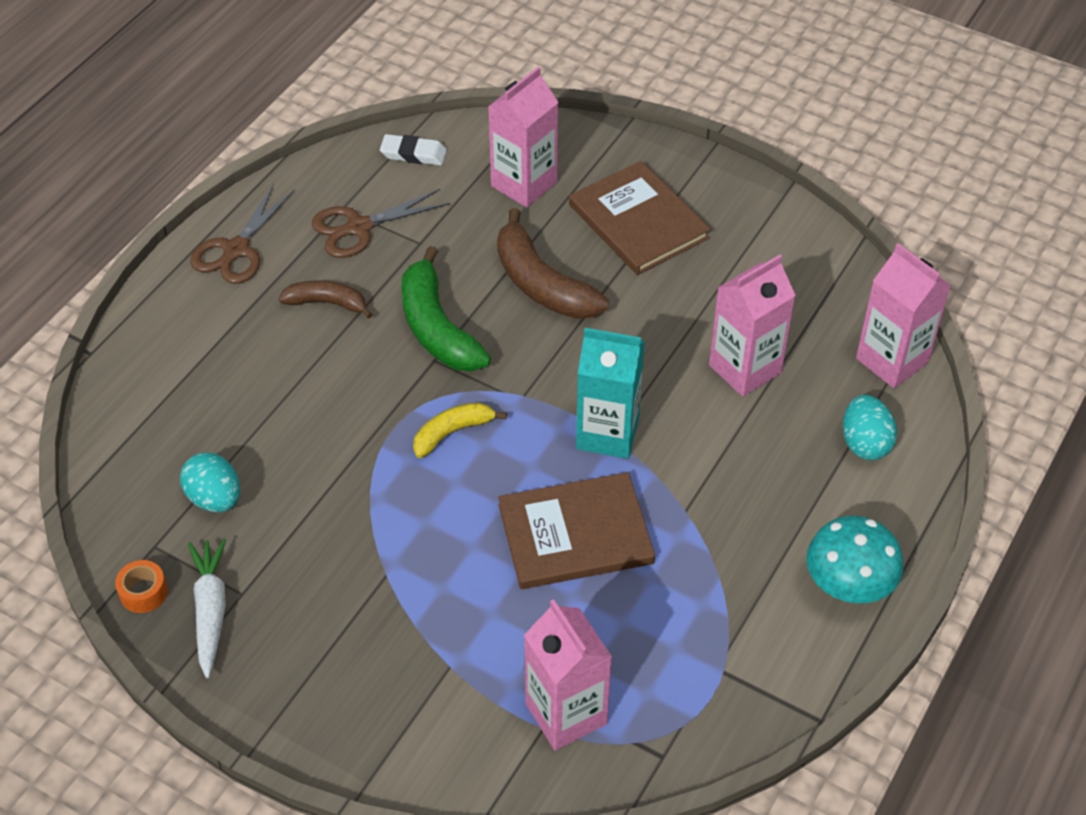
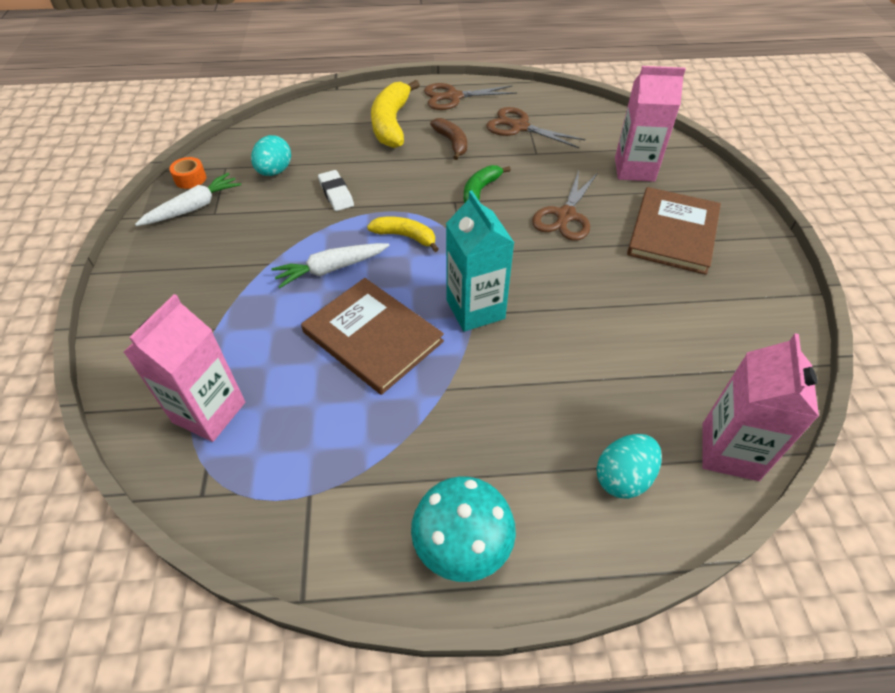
camera: 55 degrees right, 0 degrees up
(230, 337) = (391, 123): none -> yellow banana
(413, 154) = (598, 119): white eraser -> white eraser (336, 194)
(437, 327) = (480, 190): green banana -> green banana, size x0.59
(446, 522) = (331, 269): none -> white carrot
(541, 284) = (565, 216): brown banana -> brown scissors
(745, 369) = (612, 356): pink carton -> none

